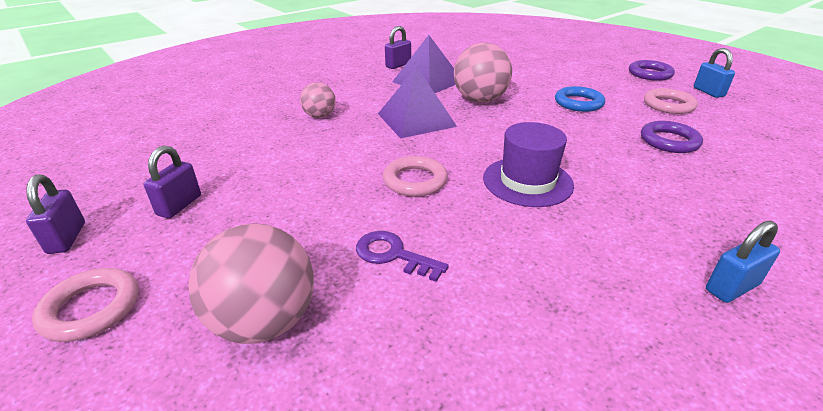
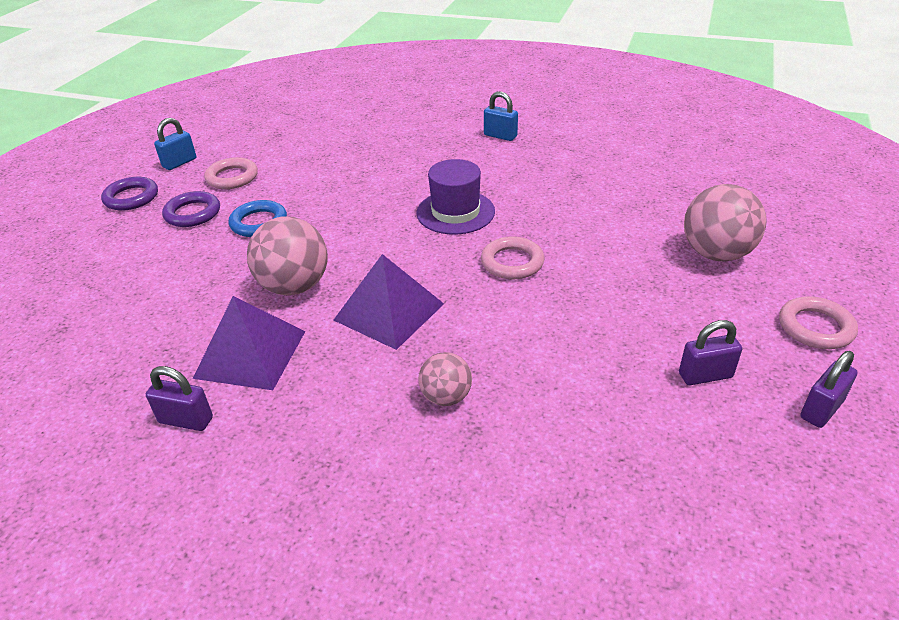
camera: 120 degrees left, 5 degrees up
(393, 255) = (607, 235): purple key -> none
(669, 141) = (322, 168): purple ring -> purple ring (193, 213)

